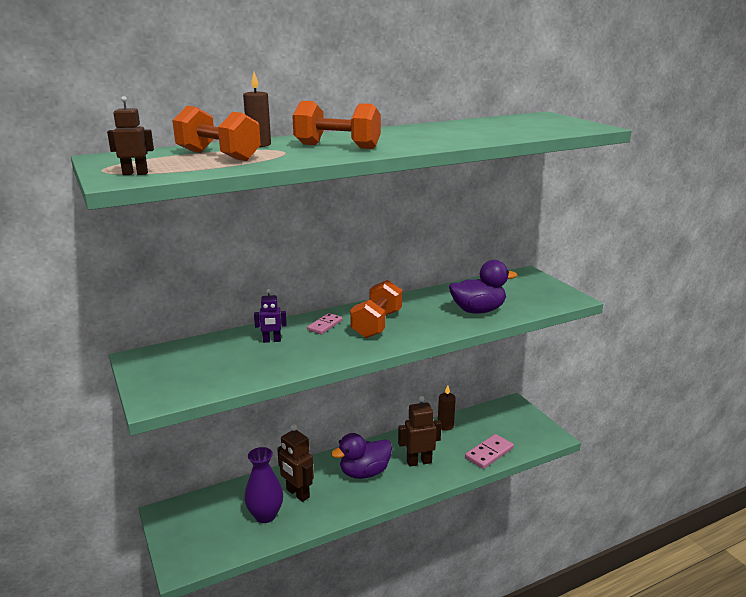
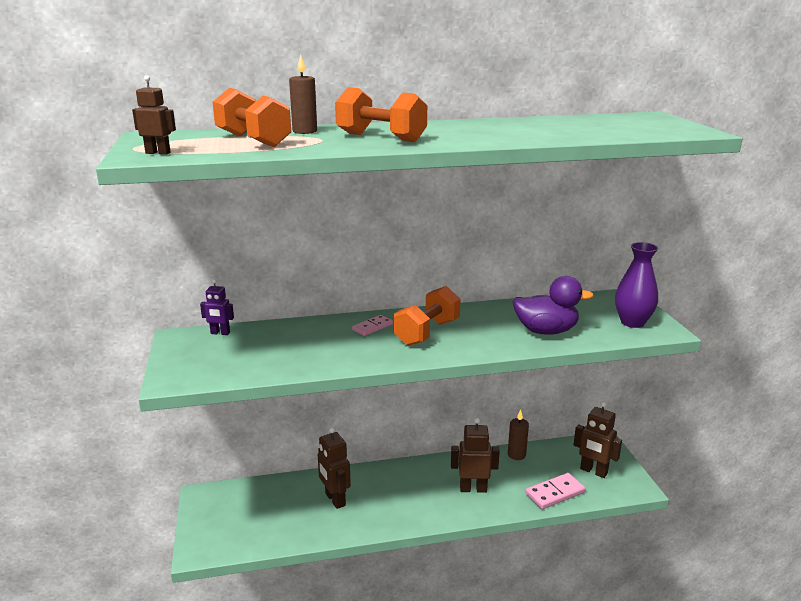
camera: 15 degrees right, 0 degrees up
(265, 515) = (295, 516): purple vase -> purple vase (632, 322)
(272, 341) = (312, 336): purple robot -> purple robot (220, 333)
(364, 472) = (411, 490): purple duck -> none
(514, 429) = (593, 471): none -> brown robot

